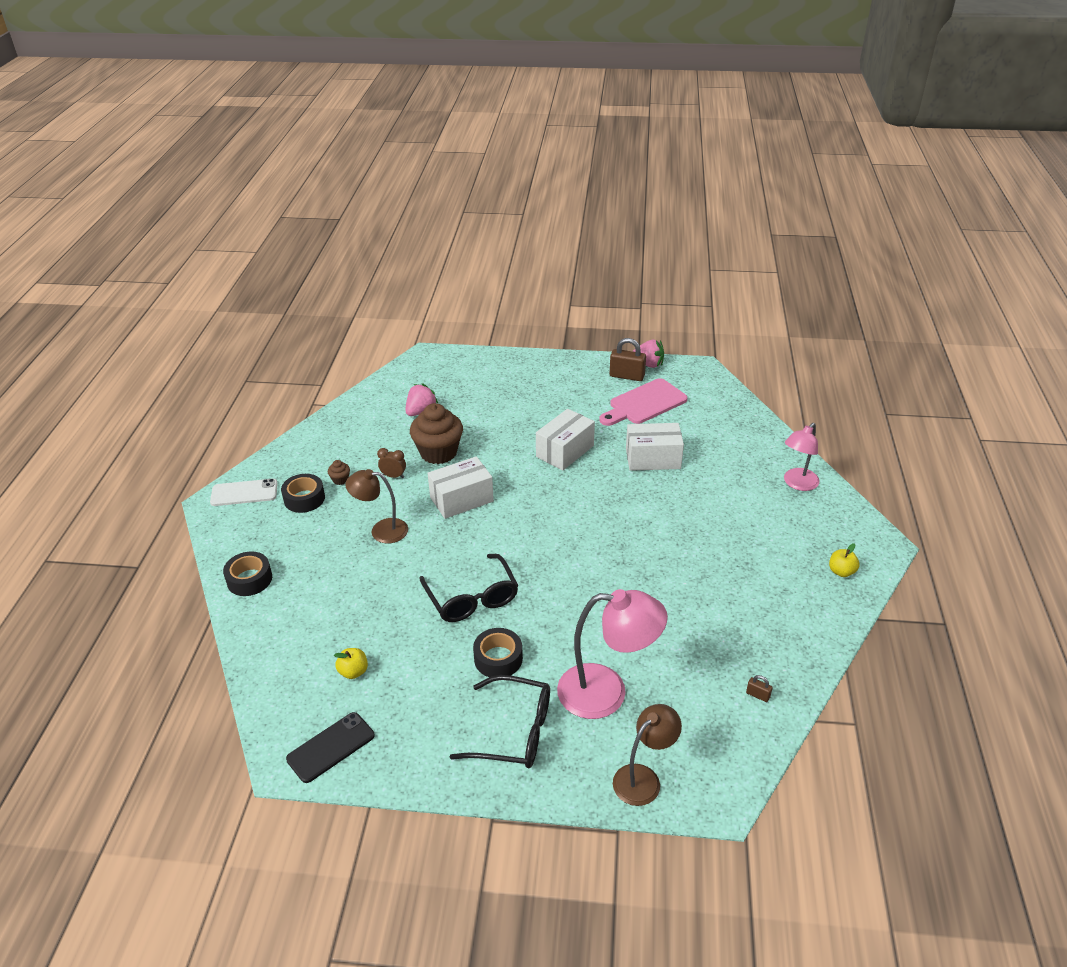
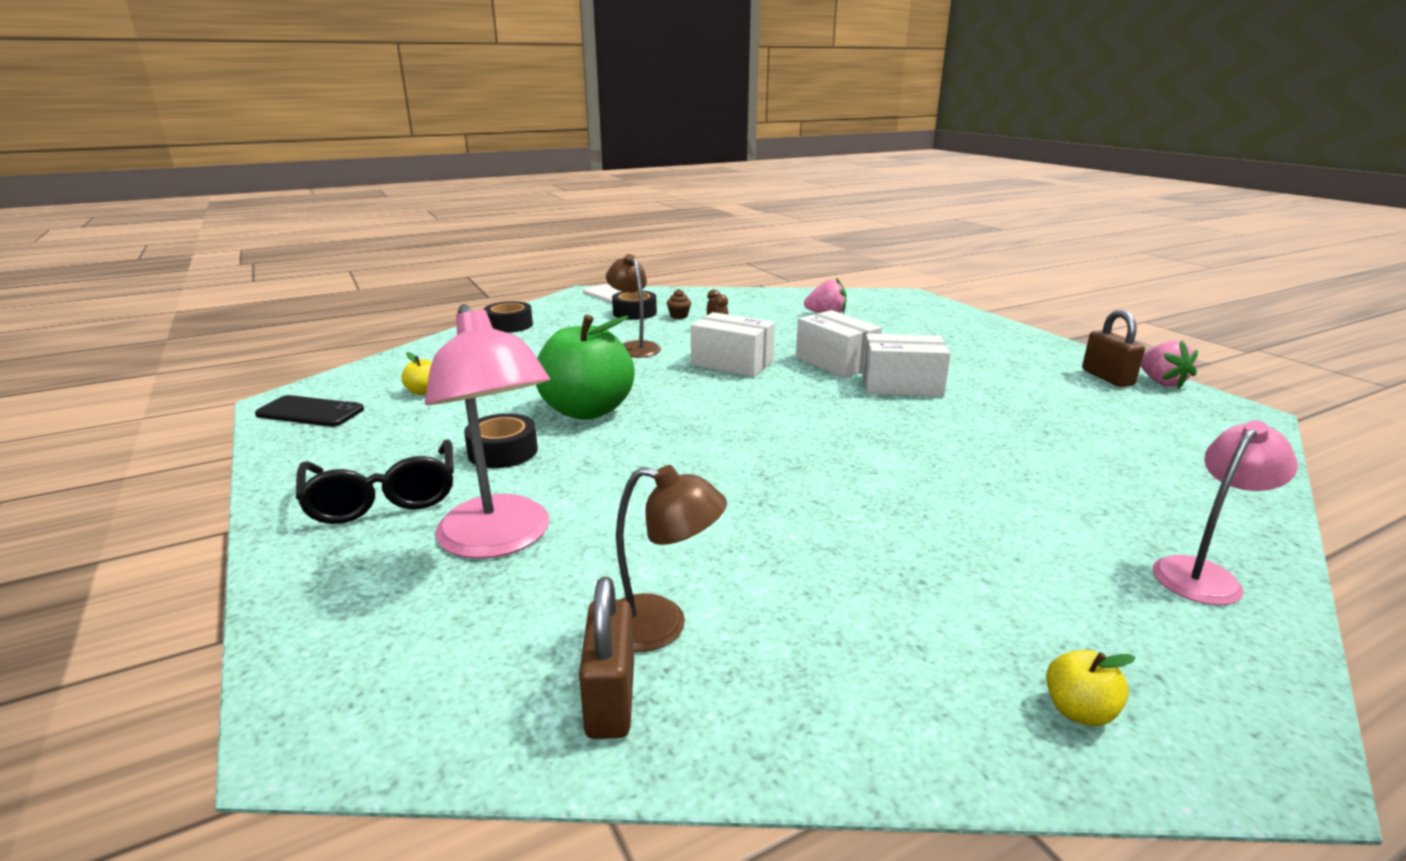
camera: 55 degrees right, 15 degrees down
(438, 452) = (782, 336): brown cupcake -> none
(472, 598) = (587, 411): black glasses -> green apple
(643, 778) = (337, 627): brown lamp -> brown lamp (661, 626)
(644, 403) = (1085, 401): pink cutting board -> none
(653, 458) = (997, 437): white box -> white box (836, 363)
(758, 695) = (610, 699): brown padlock -> brown padlock, size x2.12
(797, 484) = (1203, 574): pink lamp -> pink lamp turned 135 degrees clockwise

